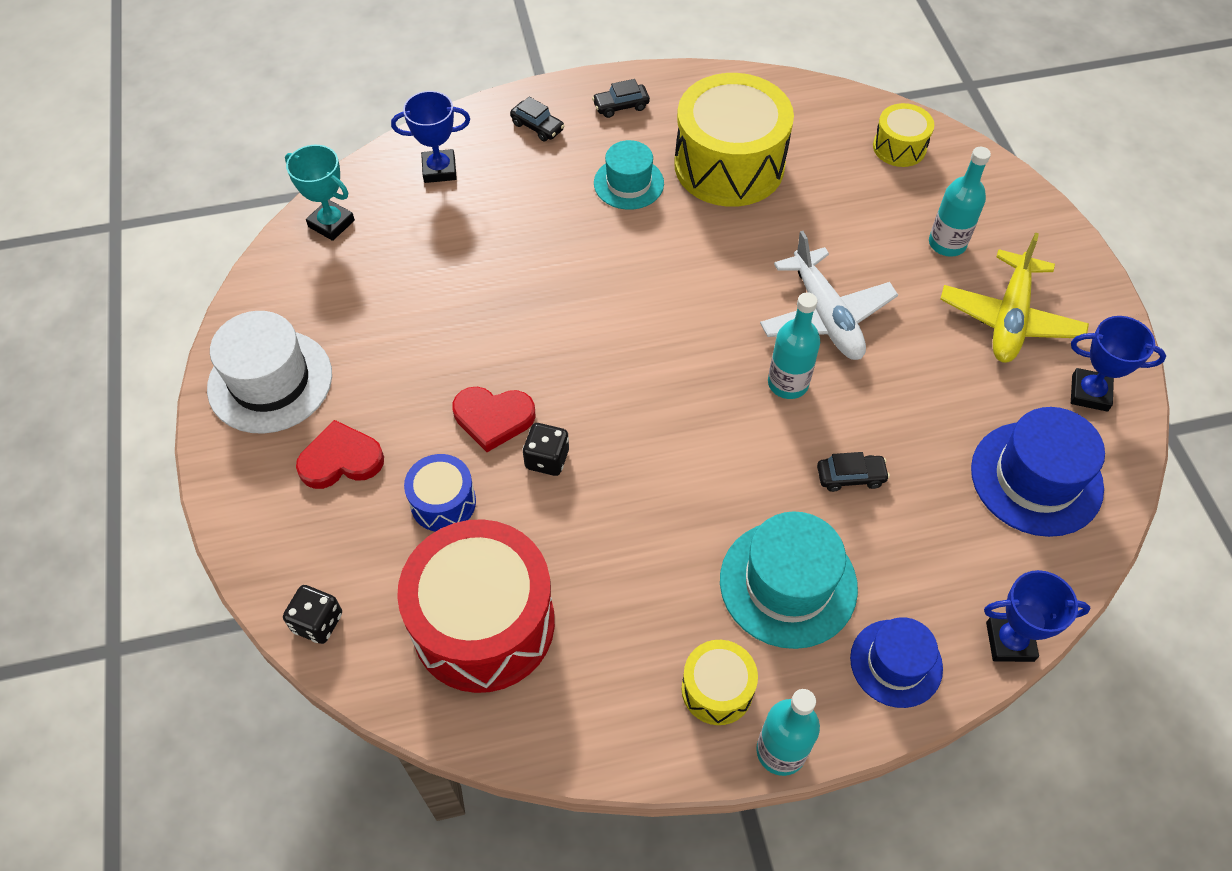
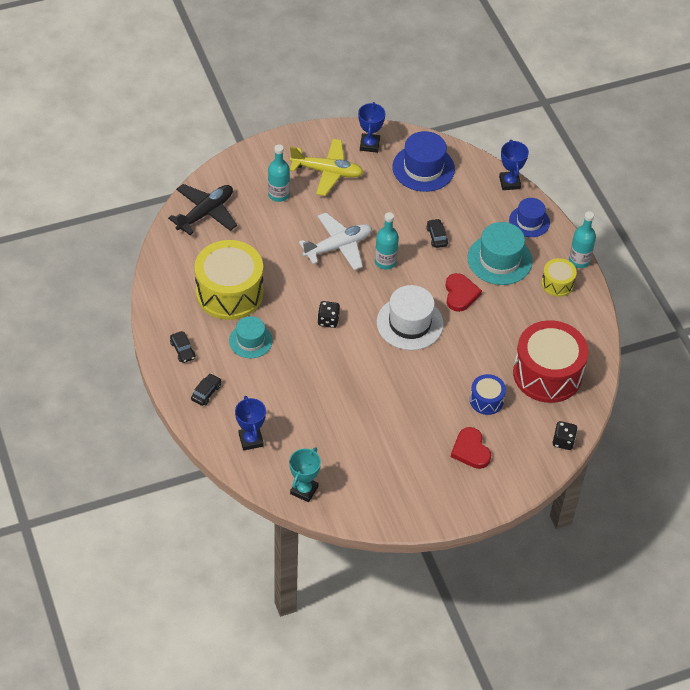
camera: 100 degrees left, 5 degrees down
(270, 381) = (427, 495): white hat -> white hat (410, 323)
(493, 418) = (431, 386): red heart -> red heart (460, 294)
(547, 459) = (452, 359): black dice -> black dice (328, 320)
(899, 147) = (205, 213): yellow drum -> black plane

